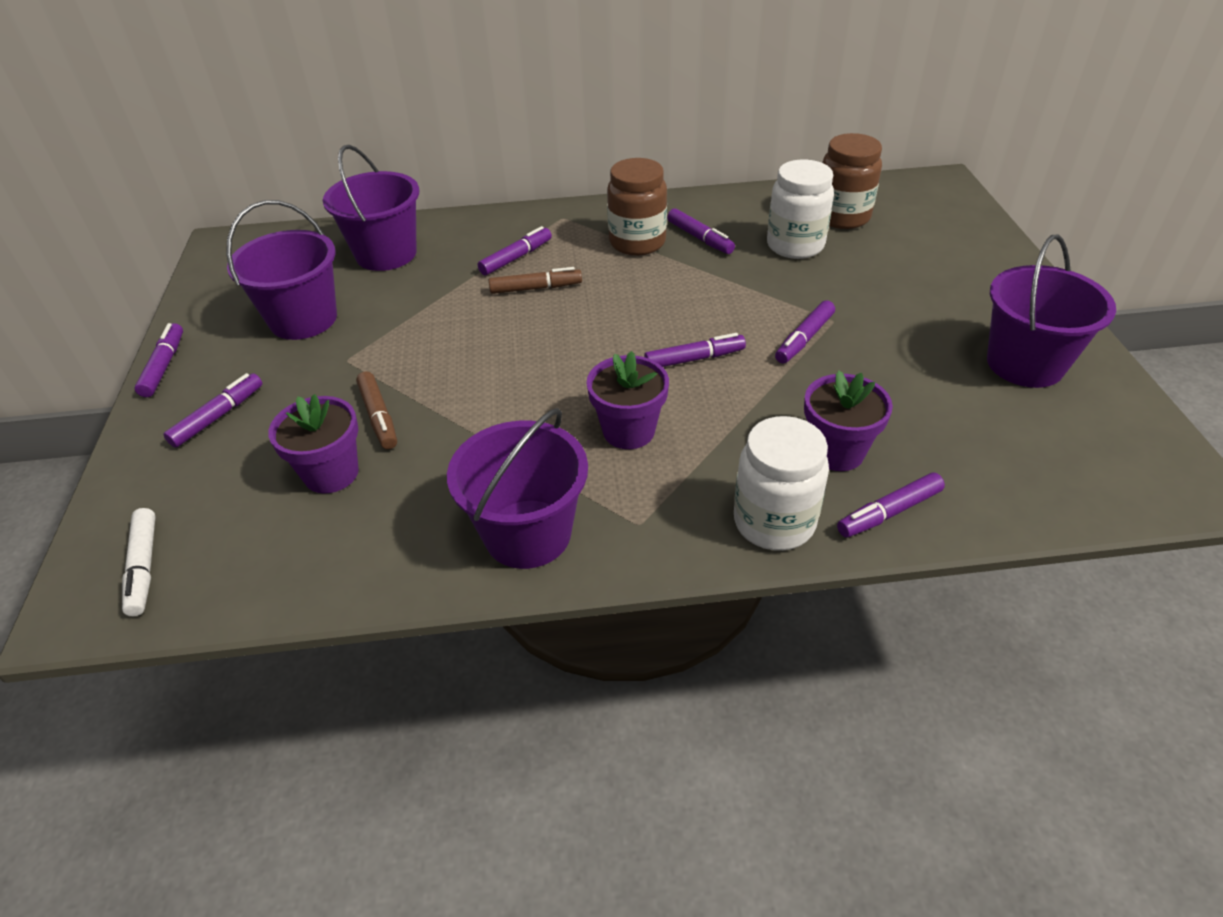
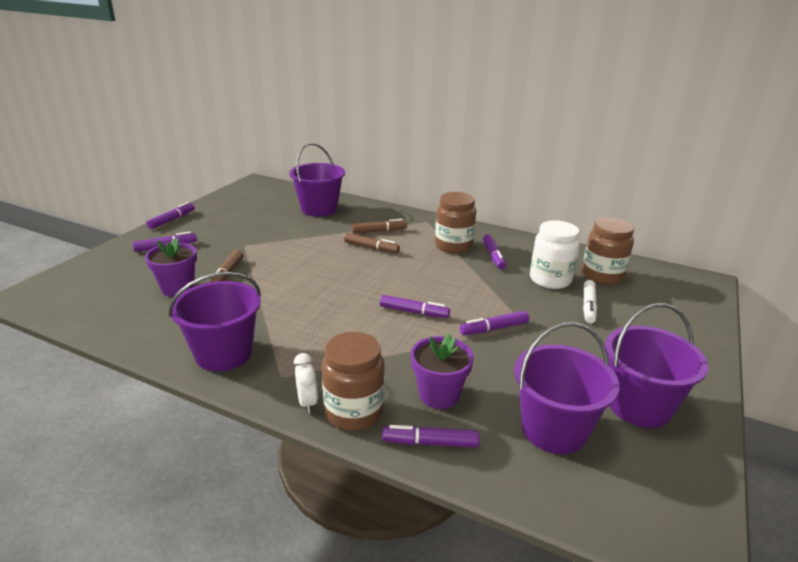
camera: 30 degrees right, 15 degrees down
(143, 567) = (65, 291): white marker -> white marker (588, 306)
(303, 319) = (248, 222): purple bucket -> purple bucket (554, 429)
(516, 258) = (379, 231): purple marker -> brown marker
(628, 431) = (333, 331): purple flower pot -> none
(710, 540) = (307, 403): none -> white clock
(774, 522) = (354, 412): white jar -> brown jar

